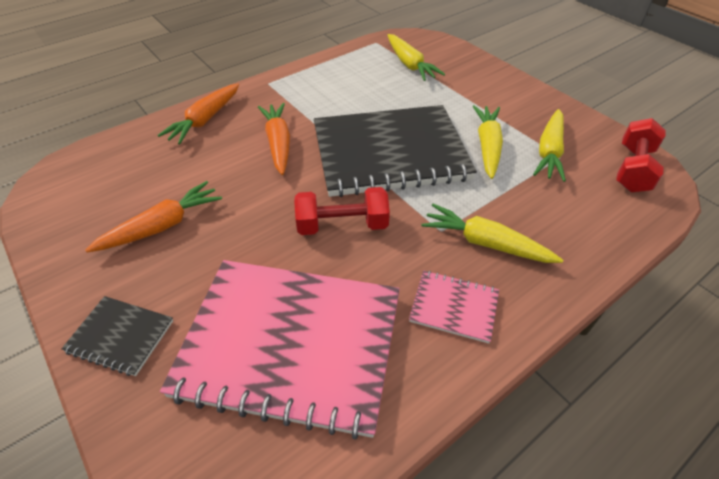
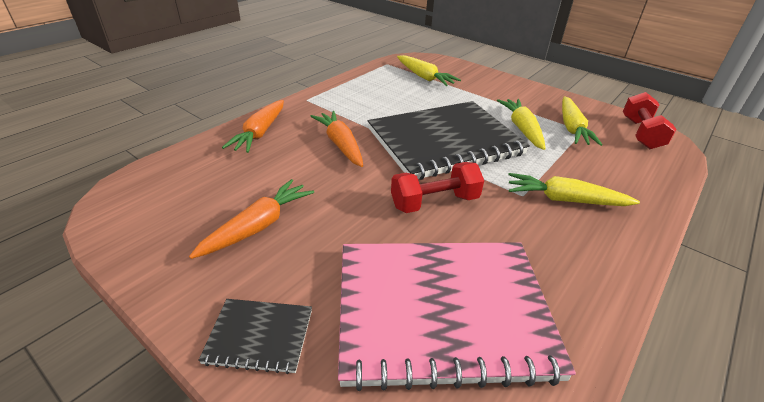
camera: 15 degrees left, 10 degrees down
(454, 307) = (570, 254): pink notebook -> none

